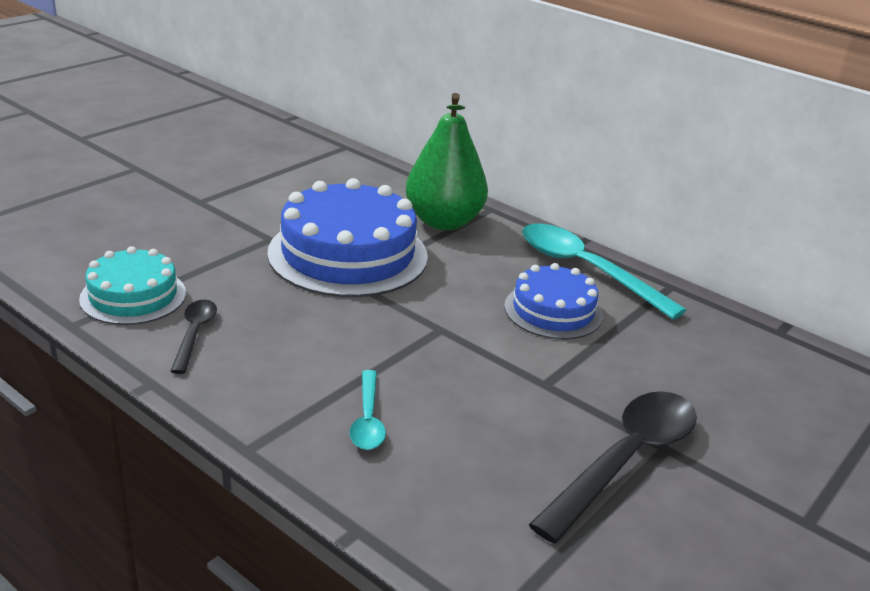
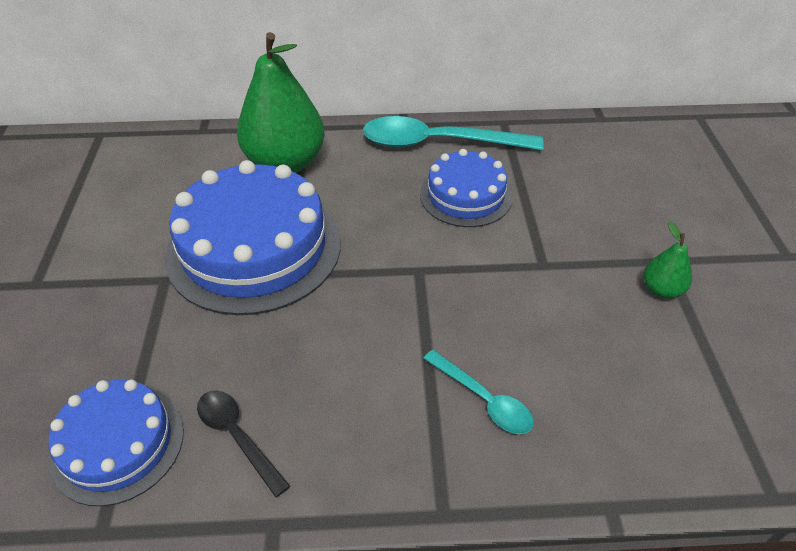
camera: 40 degrees left, 15 degrees up
(133, 296) = (118, 444): turquoise cake -> blue cake
(625, 460) = (661, 290): black spoon -> green pear

